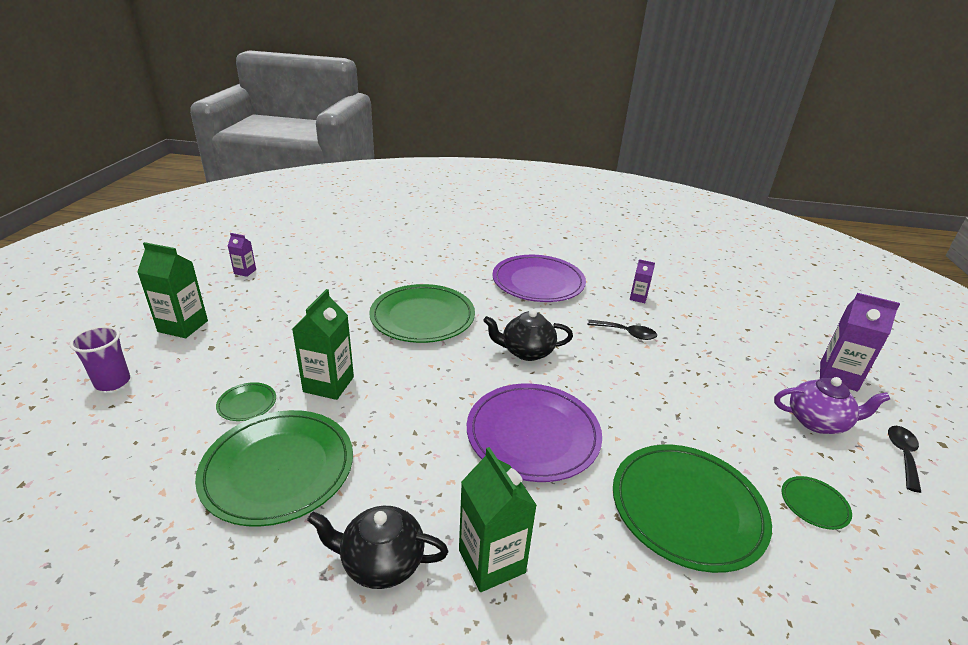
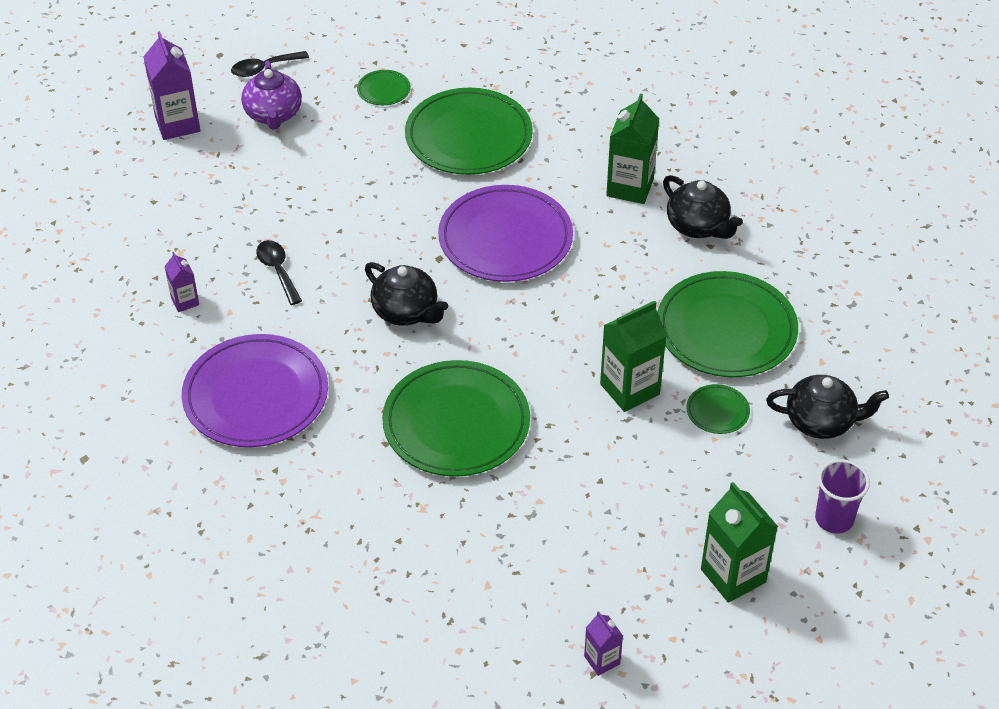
camera: 135 degrees left, 15 degrees up
(145, 440) = (821, 421): none -> black teapot
(817, 422) = (273, 115): purple teapot -> purple teapot turned 150 degrees counterclockwise

